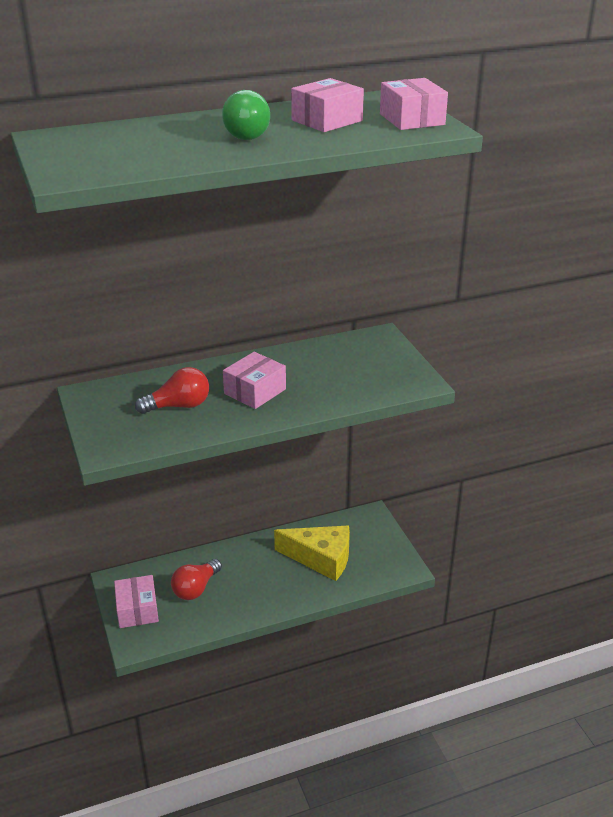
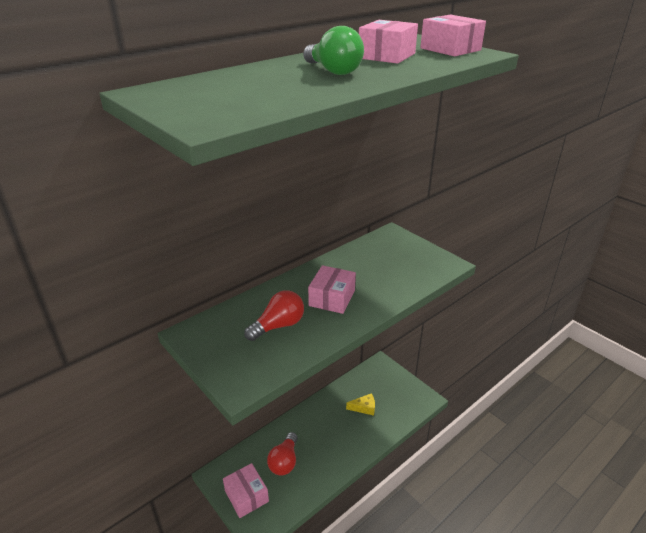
camera: 20 degrees left, 0 degrees up
(321, 558) = (364, 408): yellow cheese -> yellow cheese, size x0.49

